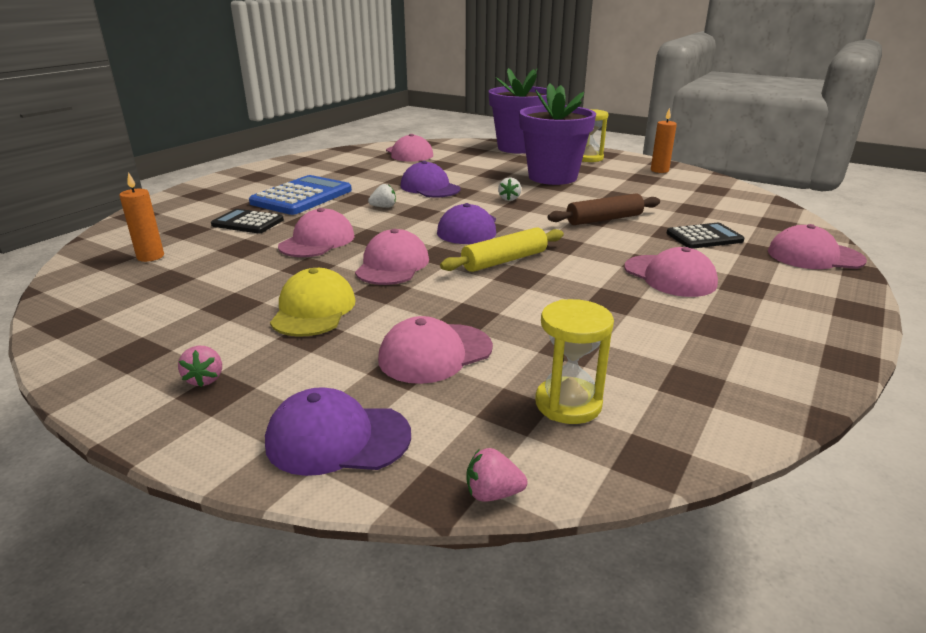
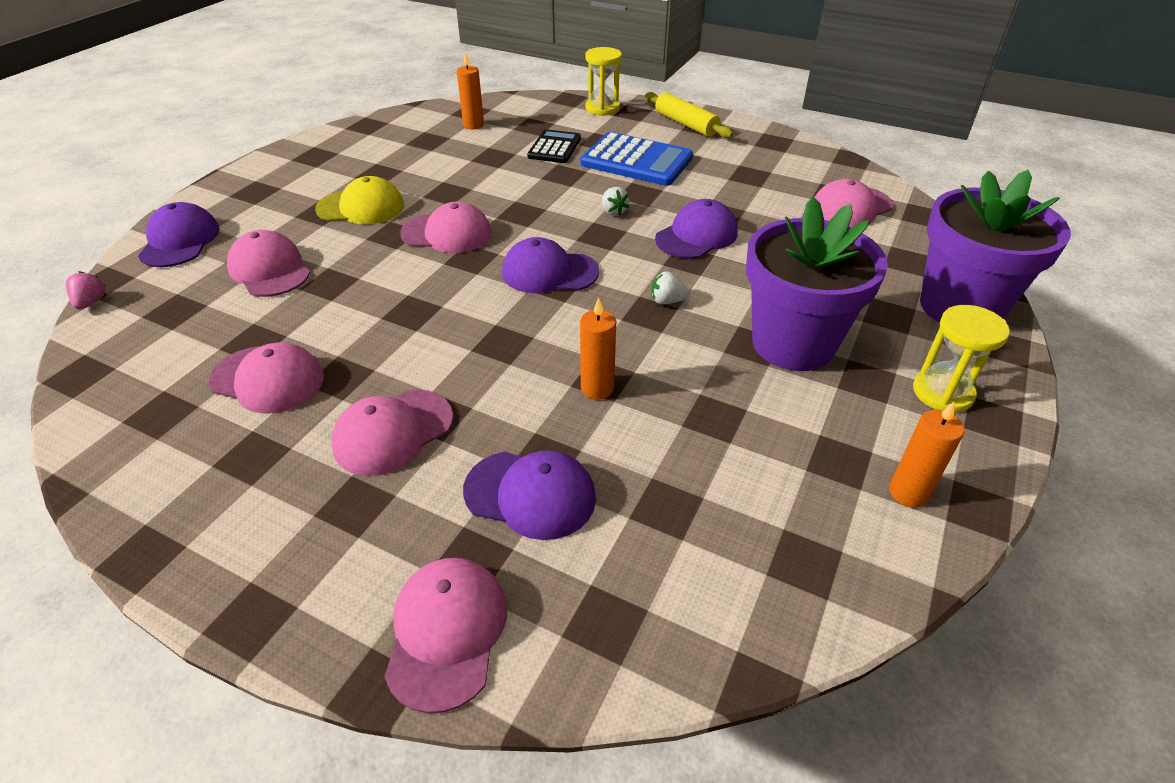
camera: 85 degrees right, 15 degrees up
(205, 379) = (271, 185): pink strawberry -> none
(317, 241) = (508, 188): pink cap -> pink cap (268, 379)
(504, 260) = (452, 300): yellow rolling pin -> yellow rolling pin (686, 124)
(568, 404) = (167, 337): yellow hourglass -> yellow hourglass (602, 108)
(604, 219) = (597, 388): brown rolling pin -> orange candle
(704, 237) = (530, 494): black calculator -> purple cap

